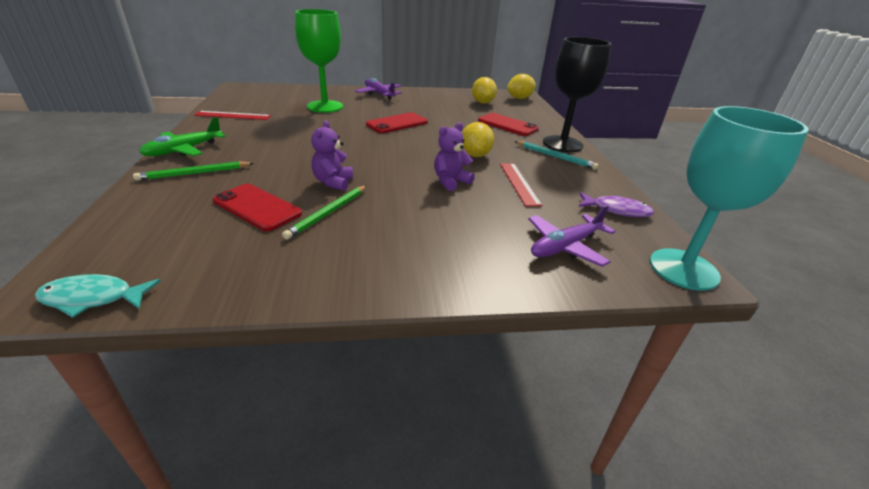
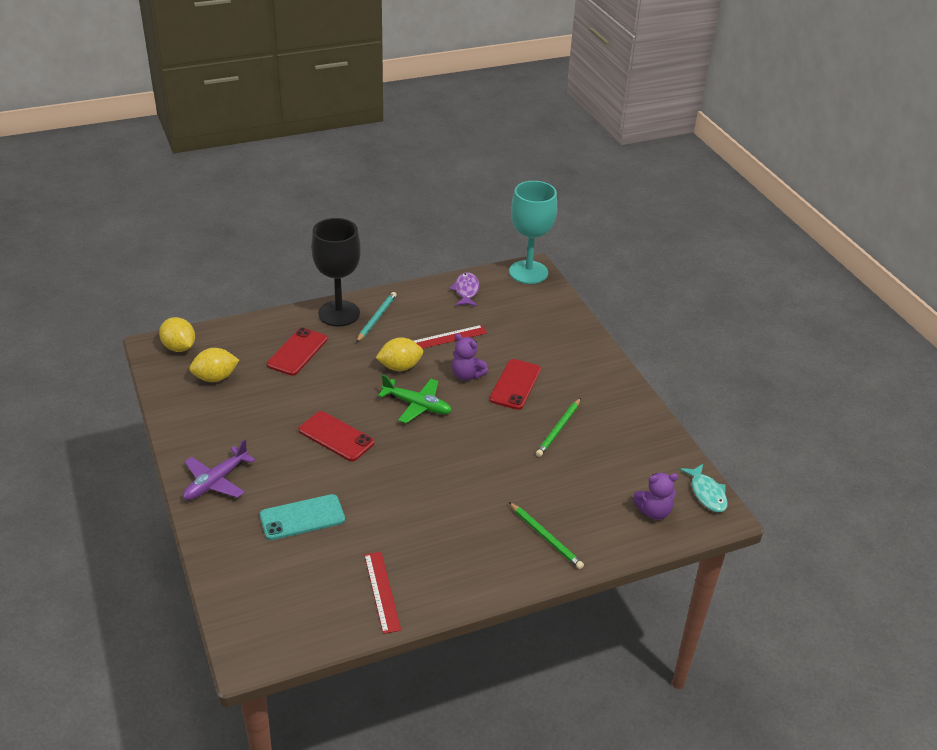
camera: 105 degrees left, 5 degrees up
(184, 150) = (503, 575): green plane -> green plane (417, 405)
(257, 207) = (574, 470): red phone -> red phone (515, 384)
(325, 106) = (302, 517): green goblet -> turquoise phone
(328, 213) = (558, 429): green pencil -> green pencil turned 105 degrees clockwise
(333, 182) = (509, 442): purple teddy bear -> purple teddy bear (653, 512)
(565, 246) = (531, 315): purple plane -> none

